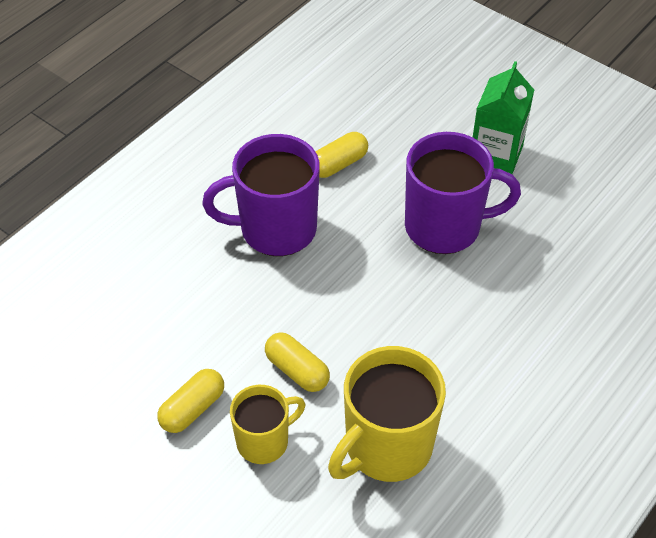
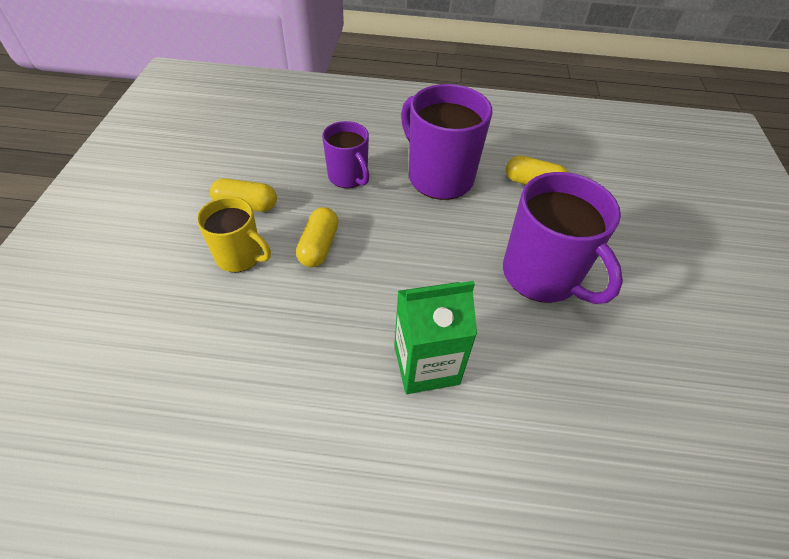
camera: 55 degrees right, 0 degrees up
(218, 302) = (348, 177): none -> purple mug
(386, 447) = (280, 339): yellow mug -> none
(496, 155) = (657, 276): green carton -> green carton (426, 364)

